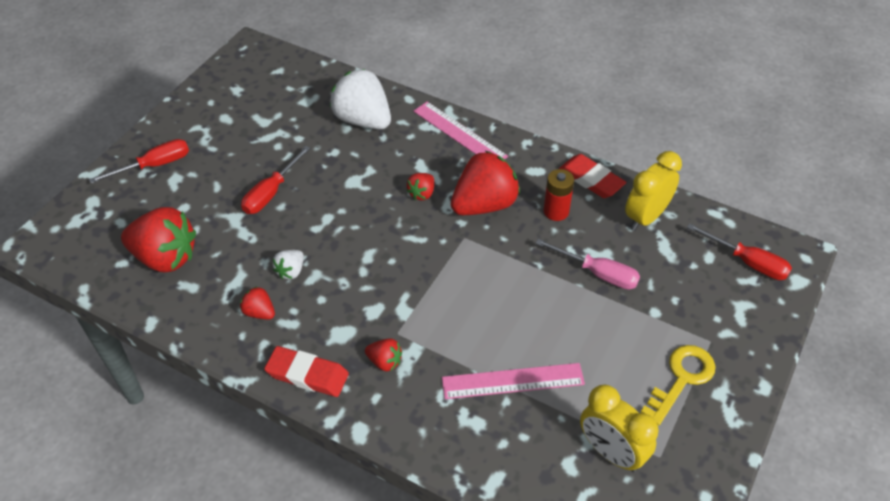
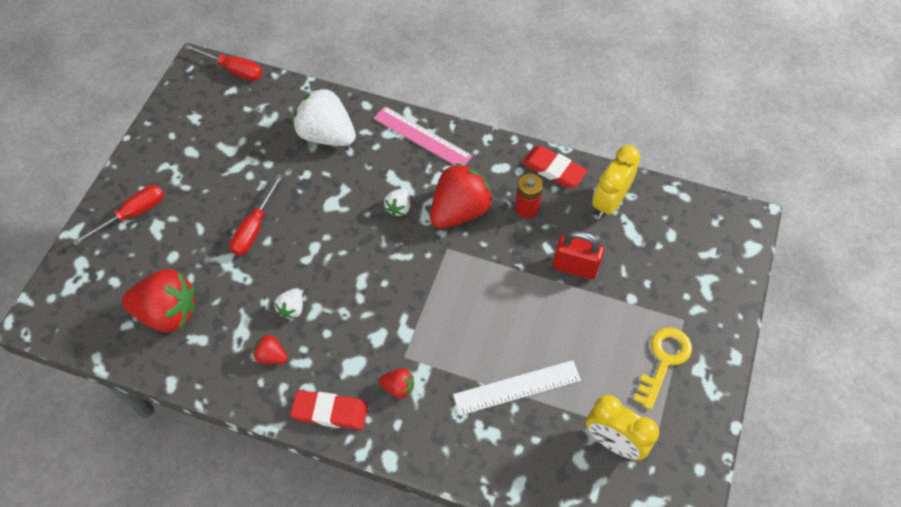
camera: 10 degrees left, 10 degrees up
(422, 193) = (399, 207): red strawberry -> white strawberry
(513, 381) = (517, 387): pink ruler -> white ruler
(598, 273) = (575, 267): pink screwdriver -> red padlock
(747, 262) = (705, 235): red screwdriver -> red screwdriver (233, 70)

